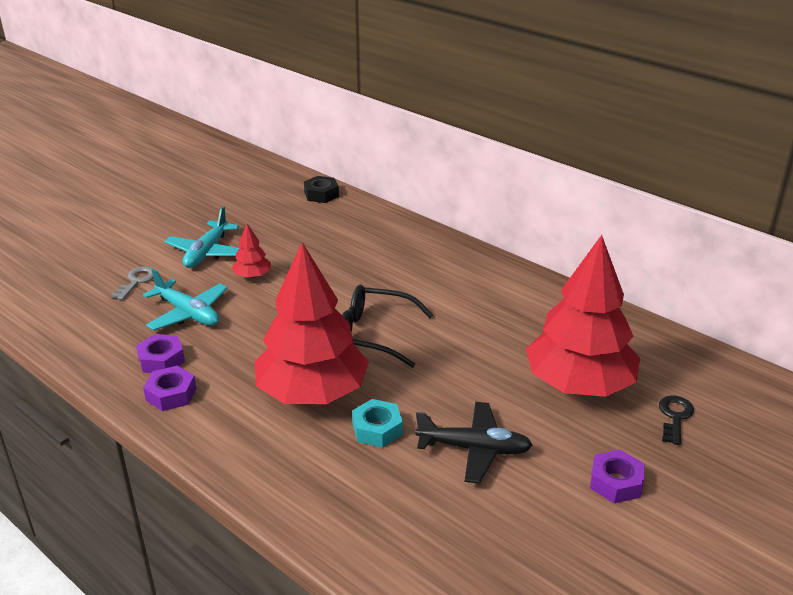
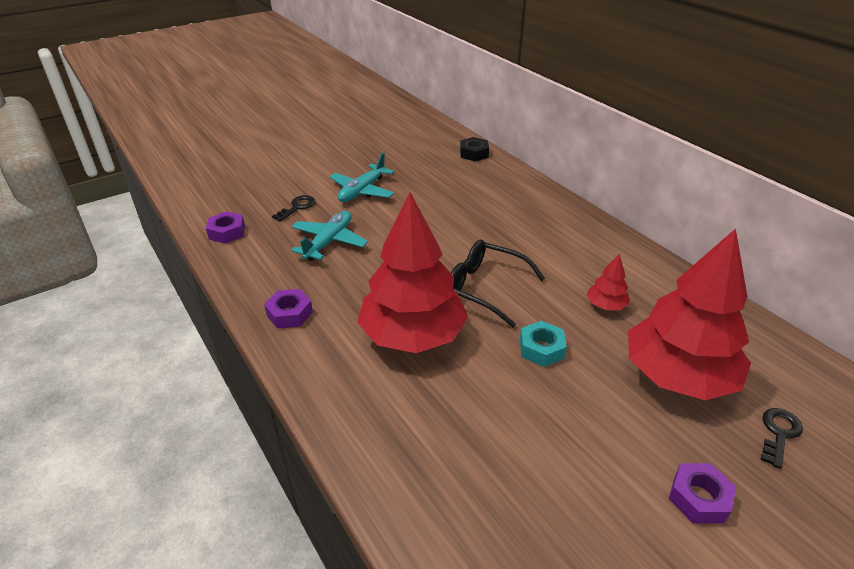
camera: 15 degrees right, 5 degrees up
(136, 281) = (297, 207): grey key -> black key
(161, 360) = (293, 280): purple nut -> purple nut (227, 232)
(188, 313) = (329, 242): turquoise plane -> turquoise plane turned 120 degrees counterclockwise
(252, 276) = (394, 216): red tree -> red tree (606, 305)
(377, 429) = (462, 384): turquoise nut -> turquoise nut (541, 349)
(474, 449) = (553, 426): black plane -> none

